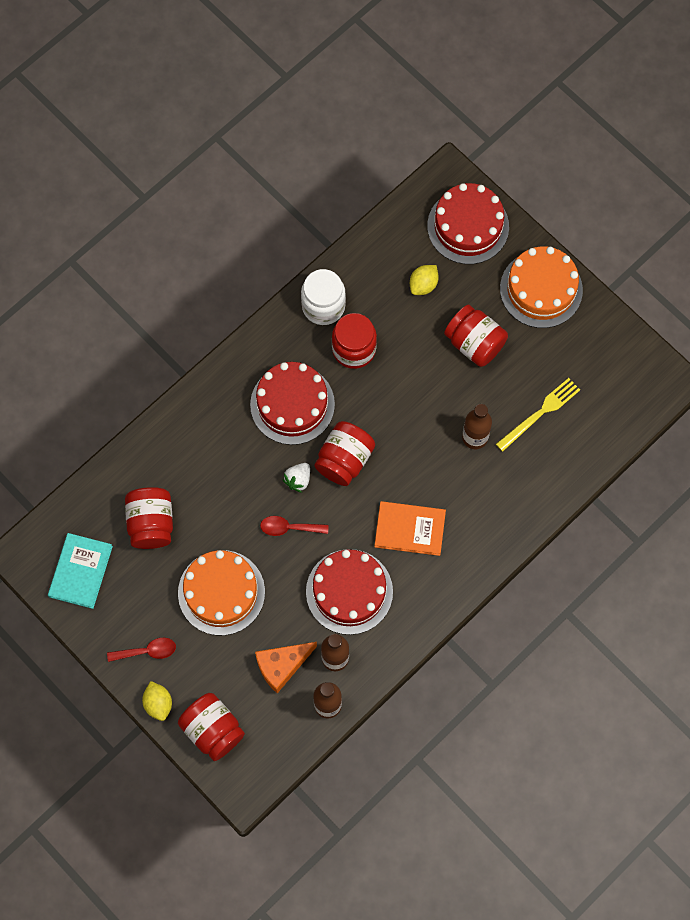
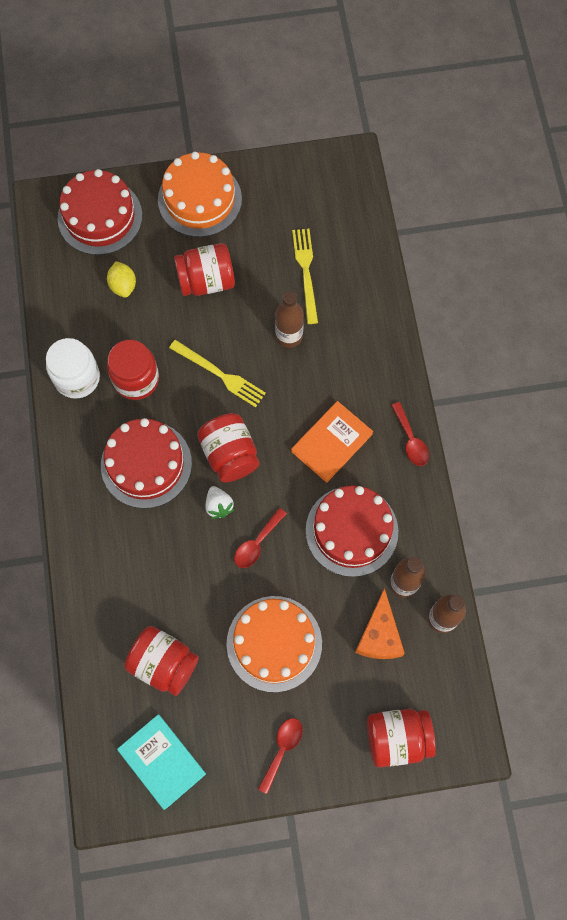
camera: 55 degrees left, 0 degrees up
(158, 703) = (339, 772): yellow lemon -> none
(403, 407) = (219, 374): none -> yellow fork
(456, 588) = (411, 440): none -> red spoon

